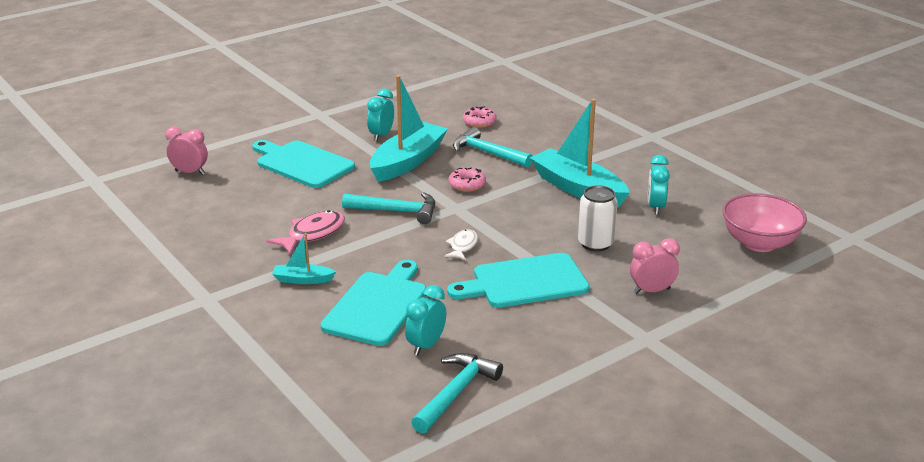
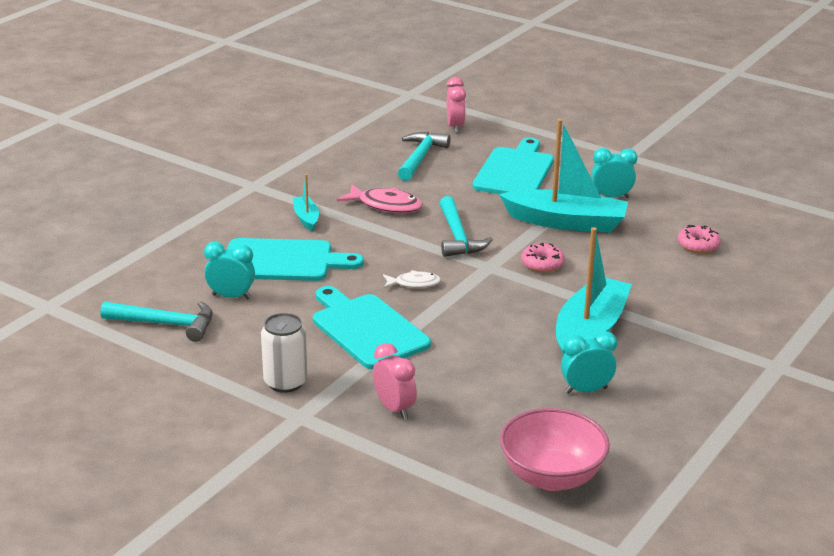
camera: 70 degrees right, 0 degrees up
(487, 153) = (626, 263): turquoise hammer -> turquoise hammer (420, 157)
(595, 244) = (471, 360): white can -> white can (285, 382)

